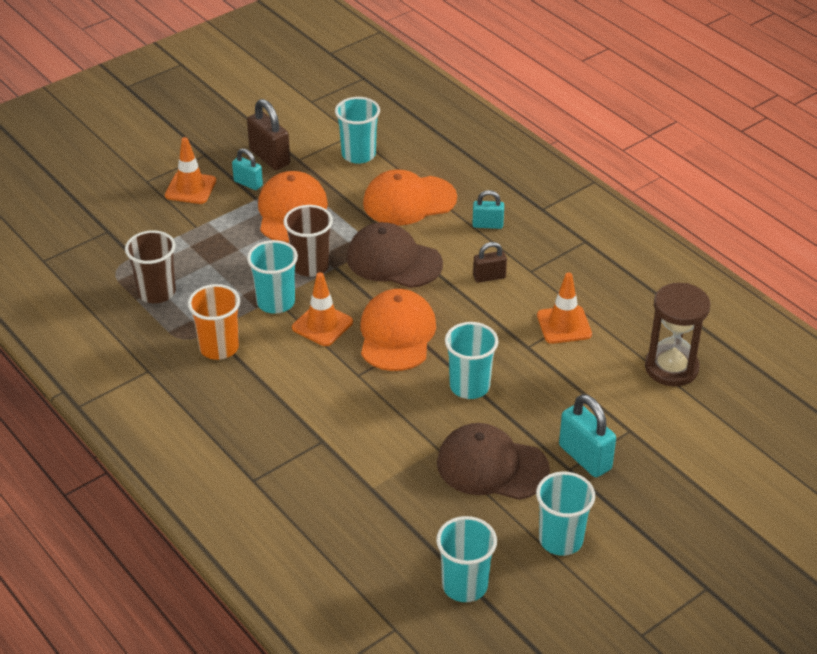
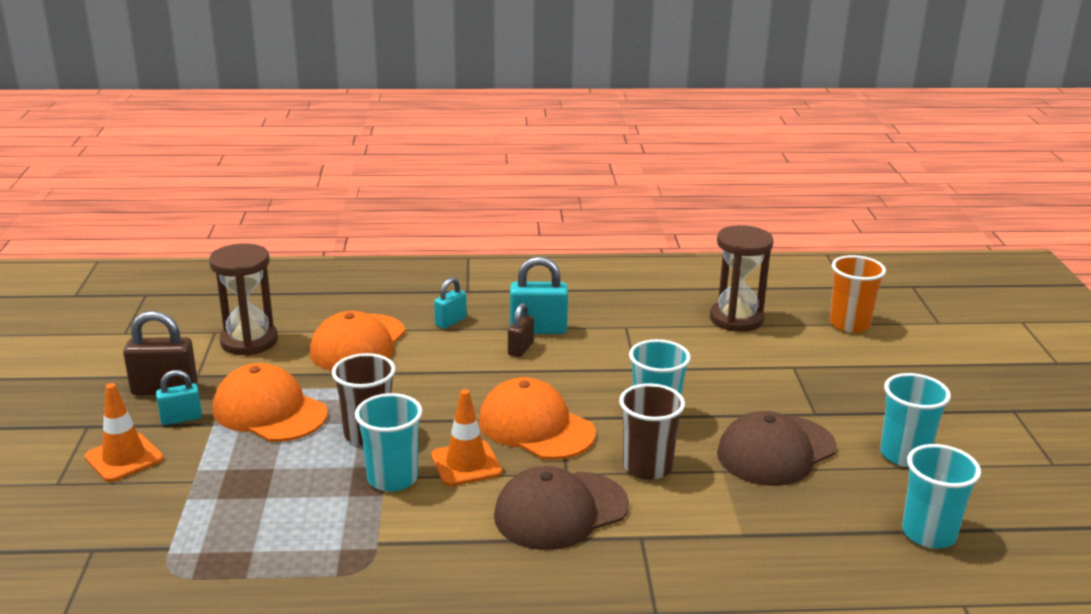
camera: 55 degrees left, 15 degrees down
(156, 292) = (258, 555): brown cup -> brown cup (647, 467)
(219, 347) = (413, 547): orange cup -> orange cup (849, 324)
(358, 154) = (249, 341): turquoise cup -> brown hourglass
(393, 261) = (429, 386): brown cap -> brown cap (560, 511)
(564, 325) = (628, 341): orange traffic cone -> none
(585, 457) = (808, 400): turquoise padlock -> turquoise padlock (538, 329)

